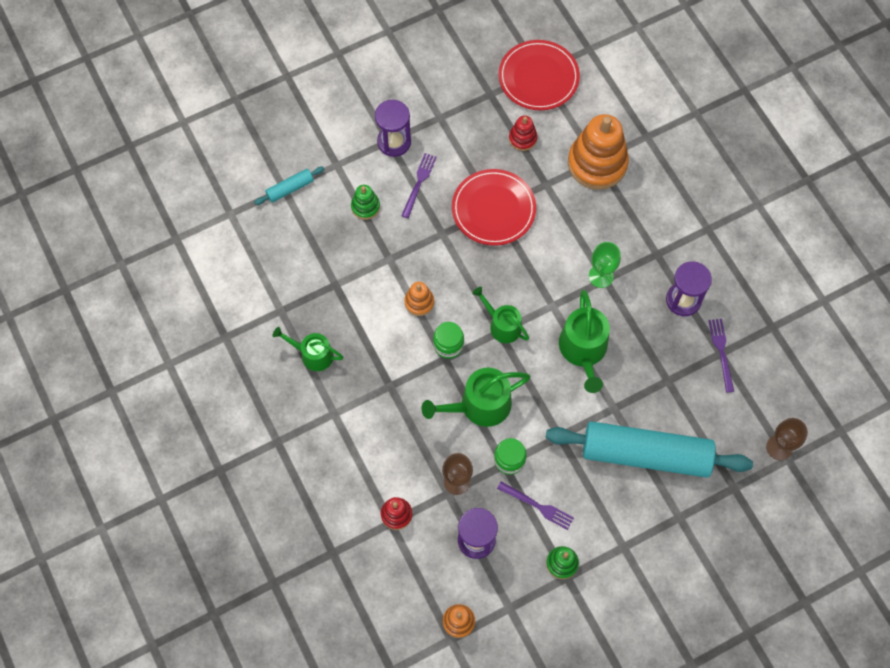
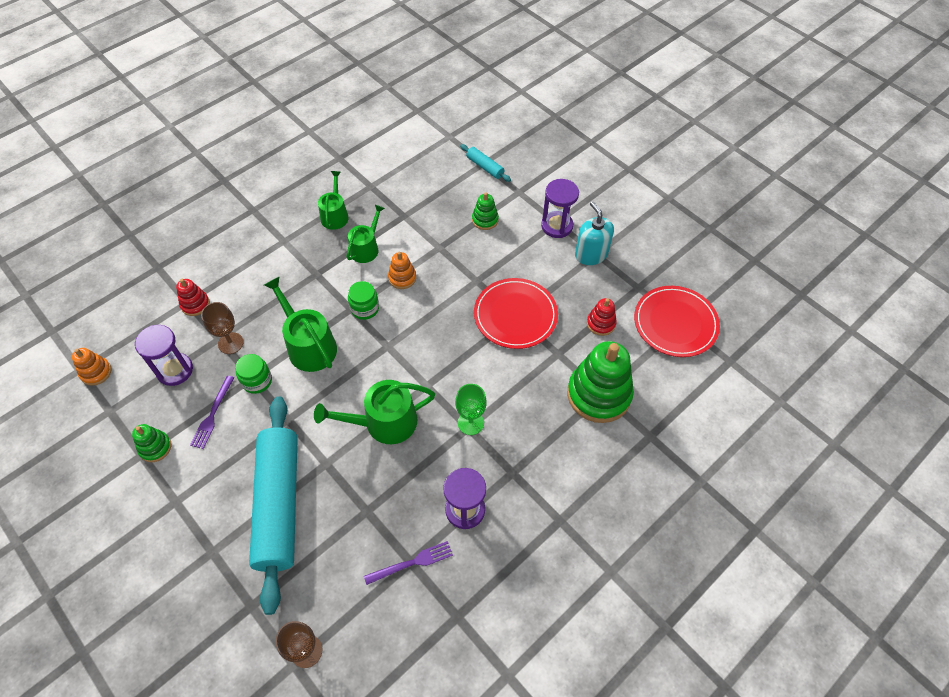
camera: 75 degrees right, 10 degrees down
(419, 183) = (522, 252): purple fork -> none
(439, 122) = (591, 254): none -> turquoise soap dispenser
(502, 325) = (395, 347): green watering can -> green watering can (366, 248)
(597, 163) = (598, 394): orange stacking toy -> green stacking toy

